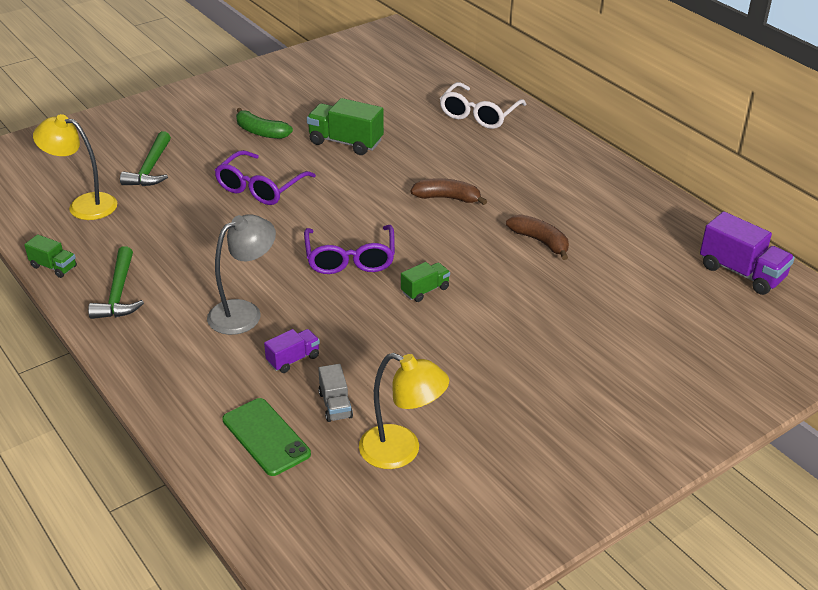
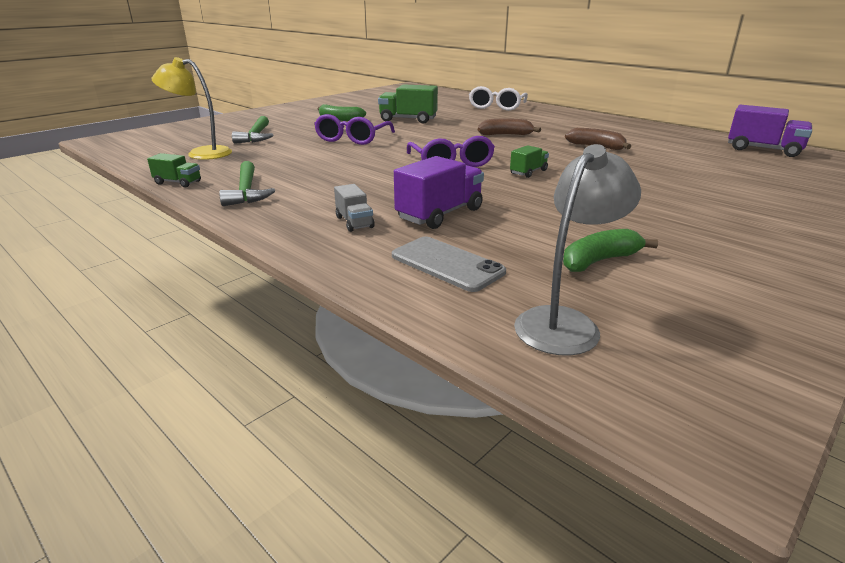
camera: 10 degrees left, 10 degrees down
(244, 312) = (375, 193): grey lamp -> grey lamp (565, 322)
(266, 437) = (447, 264): green phone -> grey phone
(293, 359) = (440, 214): purple truck -> purple truck, size x1.78
(335, 405) = (504, 237): grey truck -> grey truck (354, 222)
(401, 451) = (599, 261): yellow lamp -> green banana

